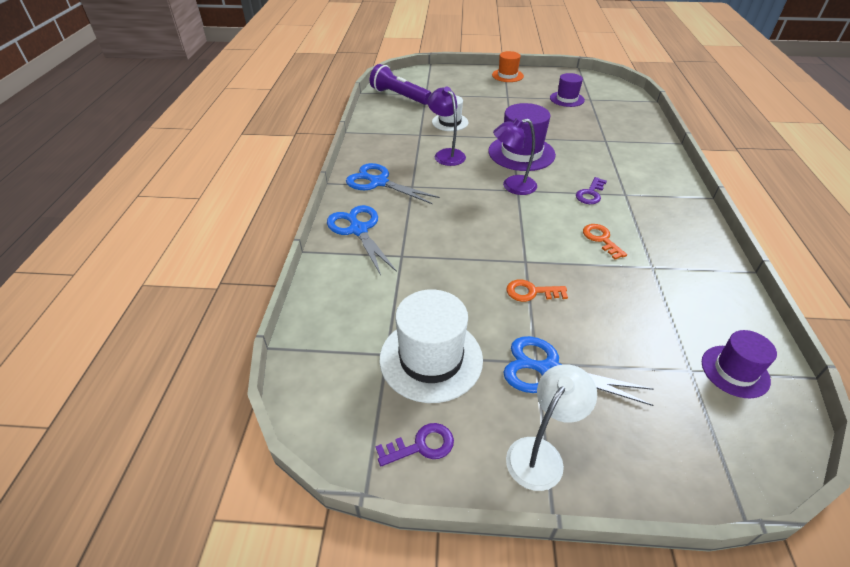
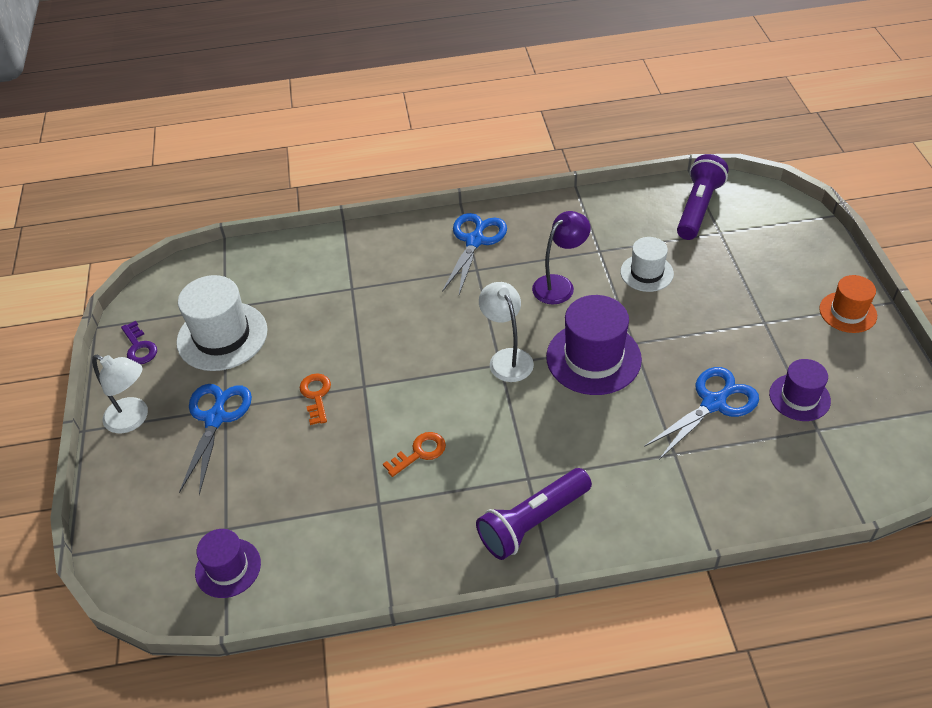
camera: 80 degrees right, 5 degrees up
(358, 230) = (385, 248): blue scissors -> blue scissors (714, 403)
(512, 186) = (507, 358): purple lamp -> white lamp
(590, 194) = (516, 439): purple key -> none
(663, 198) = (532, 522): none -> purple flashlight

